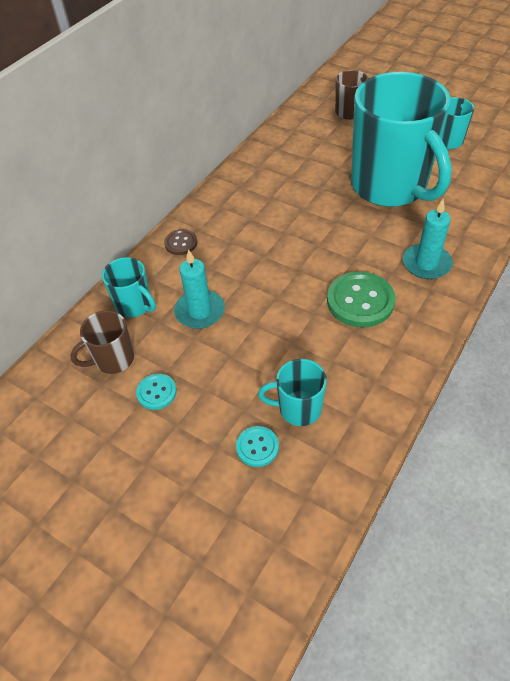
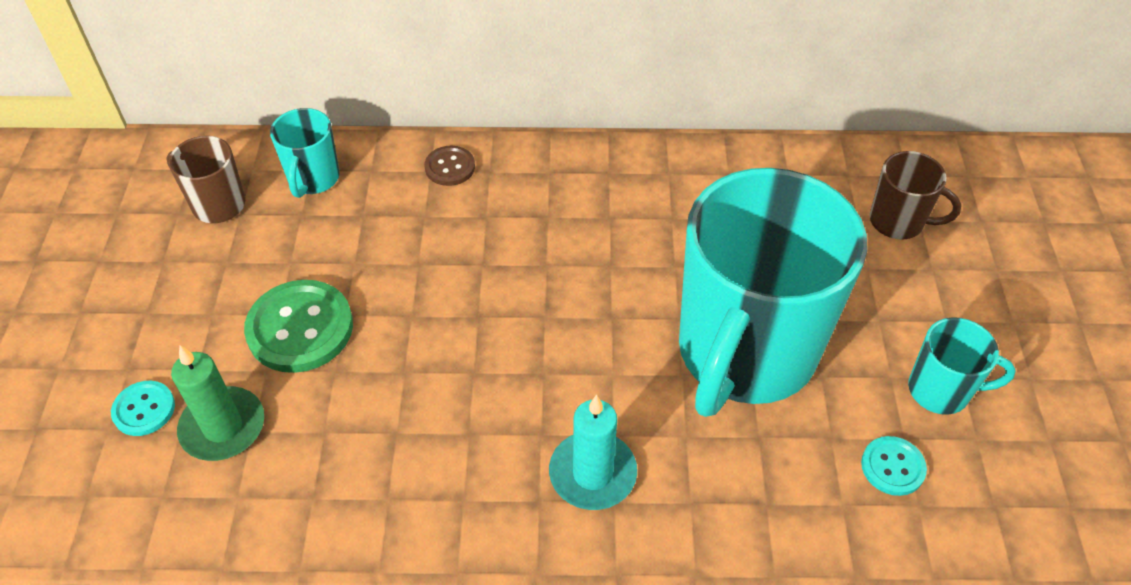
camera: 55 degrees right, 0 degrees up
(156, 392) = (186, 269): turquoise button -> turquoise button (892, 467)
(200, 311) = (338, 246): turquoise candle -> none
(298, 409) = (223, 427): turquoise mug -> green candle
(360, 301) = (458, 417): green button -> green button (300, 328)

